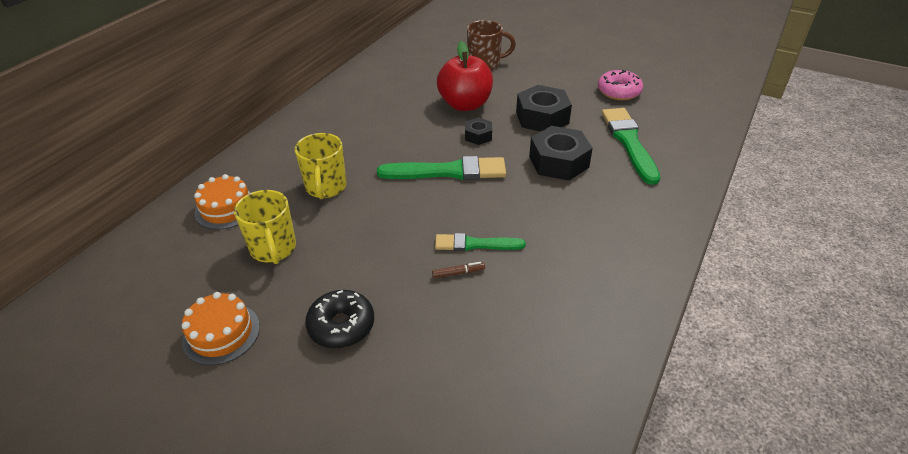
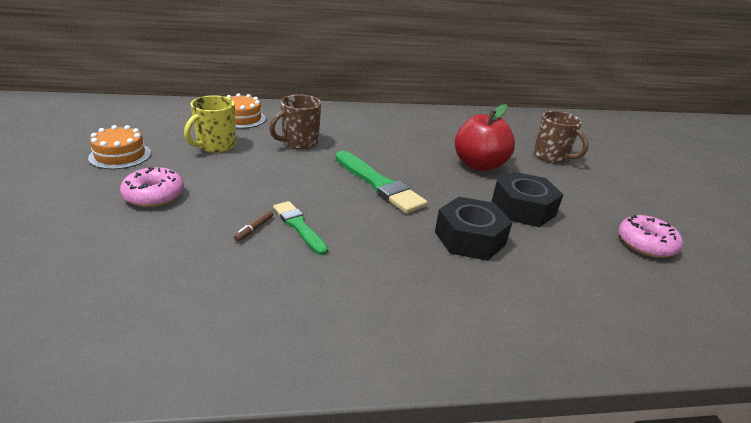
camera: 50 degrees right, 10 degrees down
(326, 187) = (299, 142): yellow mug -> brown mug
(341, 326) = (154, 195): black donut -> pink donut
(458, 273) = (254, 229): brown marker -> brown marker turned 75 degrees clockwise
(478, 136) = (446, 184): black nut -> none
(629, 142) = (569, 277): green brush -> none

